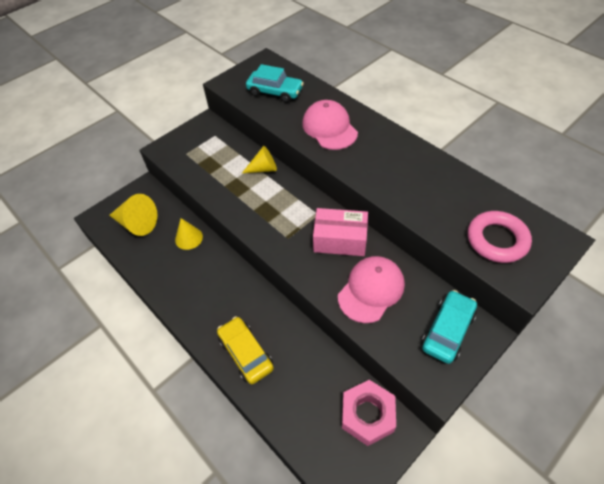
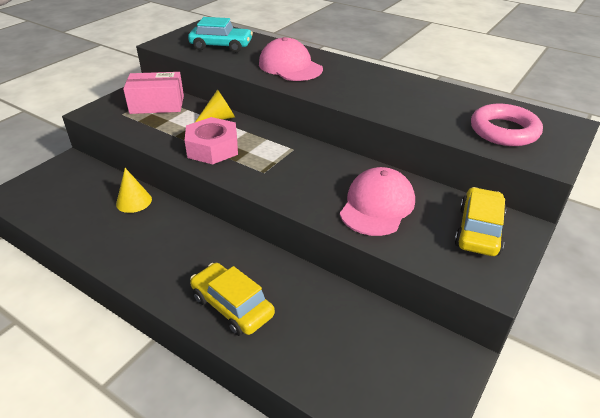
camera: 15 degrees left, 15 degrees down
(137, 223) = (62, 195): yellow cone -> none
(340, 240) = (326, 167): pink box -> pink box (157, 105)
(367, 415) = (408, 347): pink nut -> pink nut (213, 148)
(447, 331) = (479, 230): turquoise car -> yellow car

